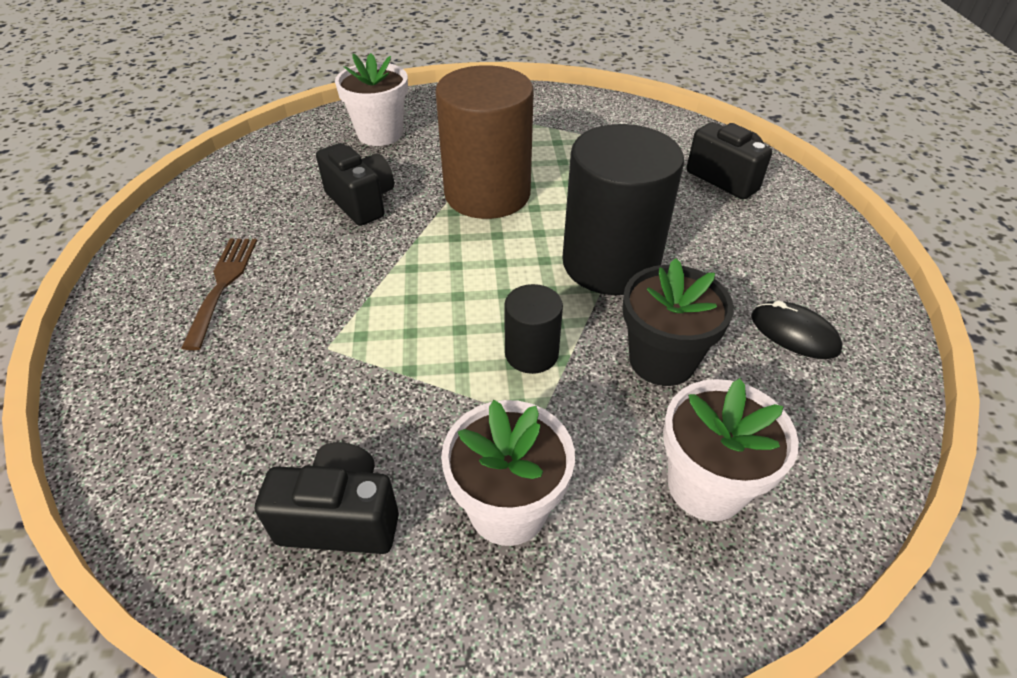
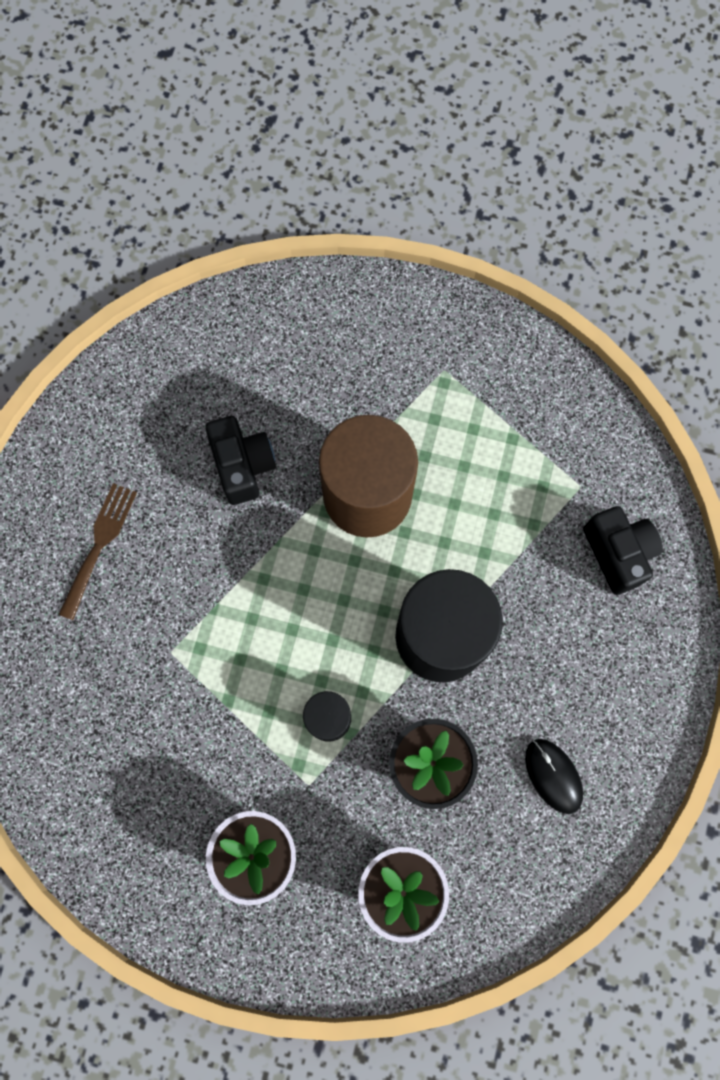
camera: 20 degrees right, 30 degrees up
(341, 518) = (146, 817): black camera -> none
(380, 134) = (291, 349): white flower pot -> none

